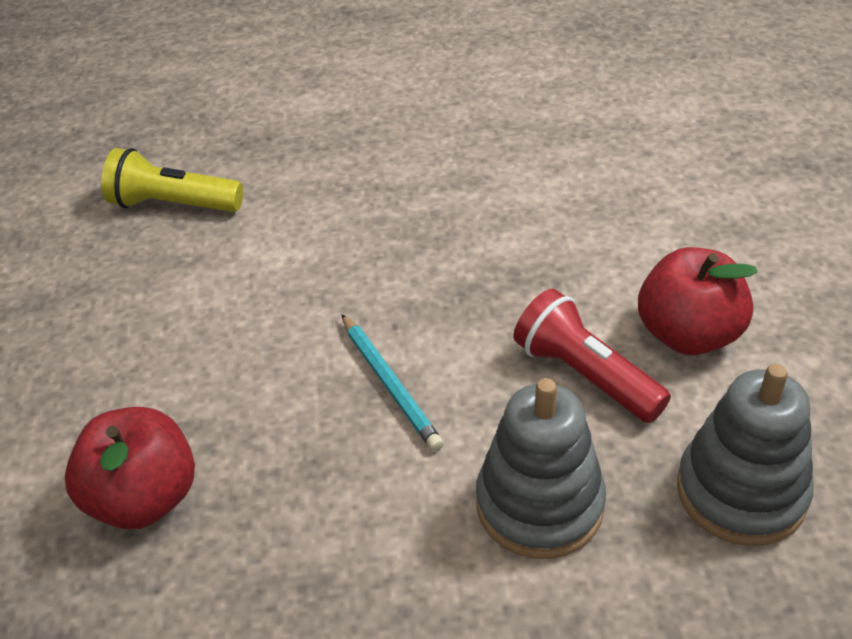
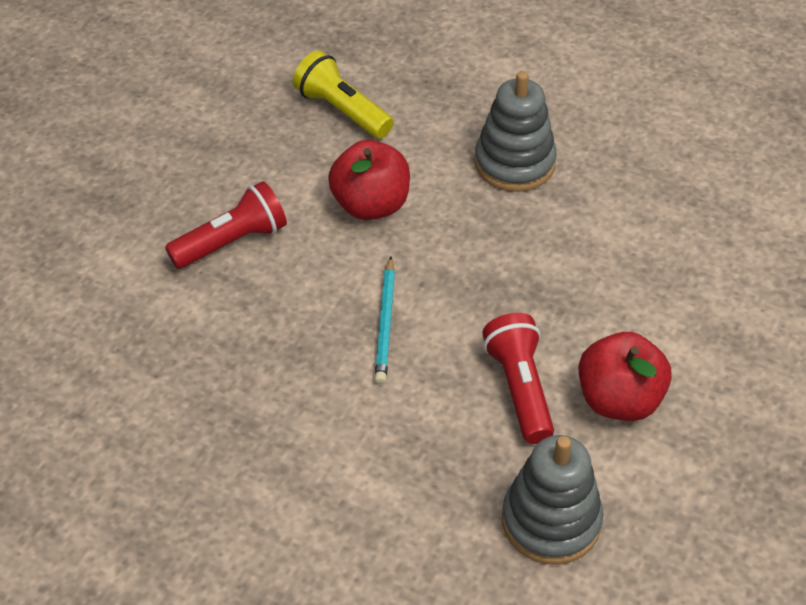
camera: 30 degrees right, 5 degrees up
(143, 388) = (232, 242): none -> red flashlight
(144, 498) = (185, 315): red apple -> red apple (371, 205)
(539, 505) = (414, 454): grey stacking toy -> grey stacking toy (514, 163)

